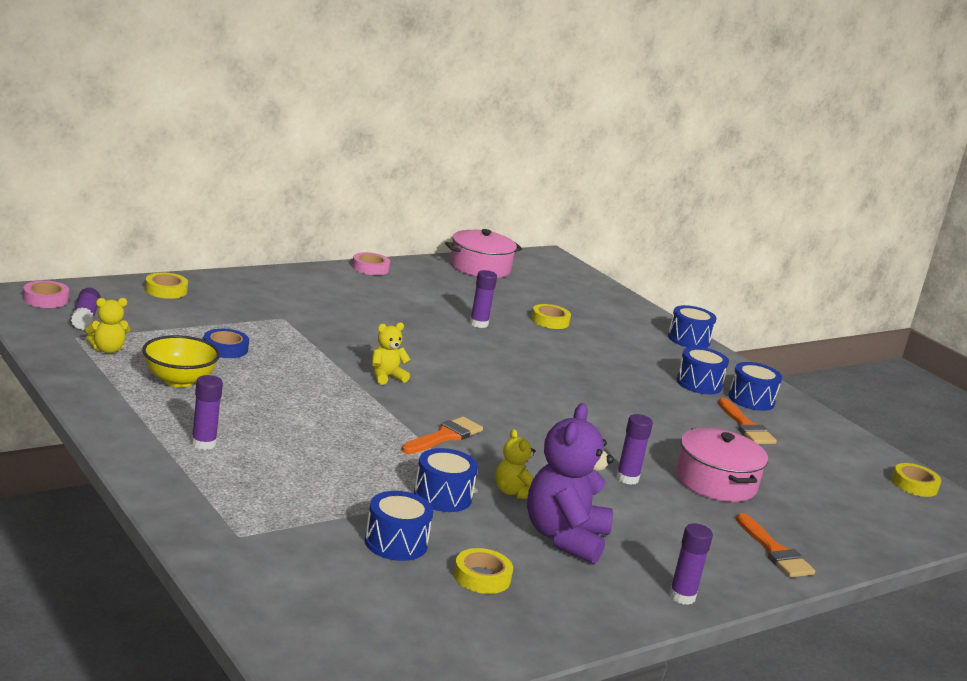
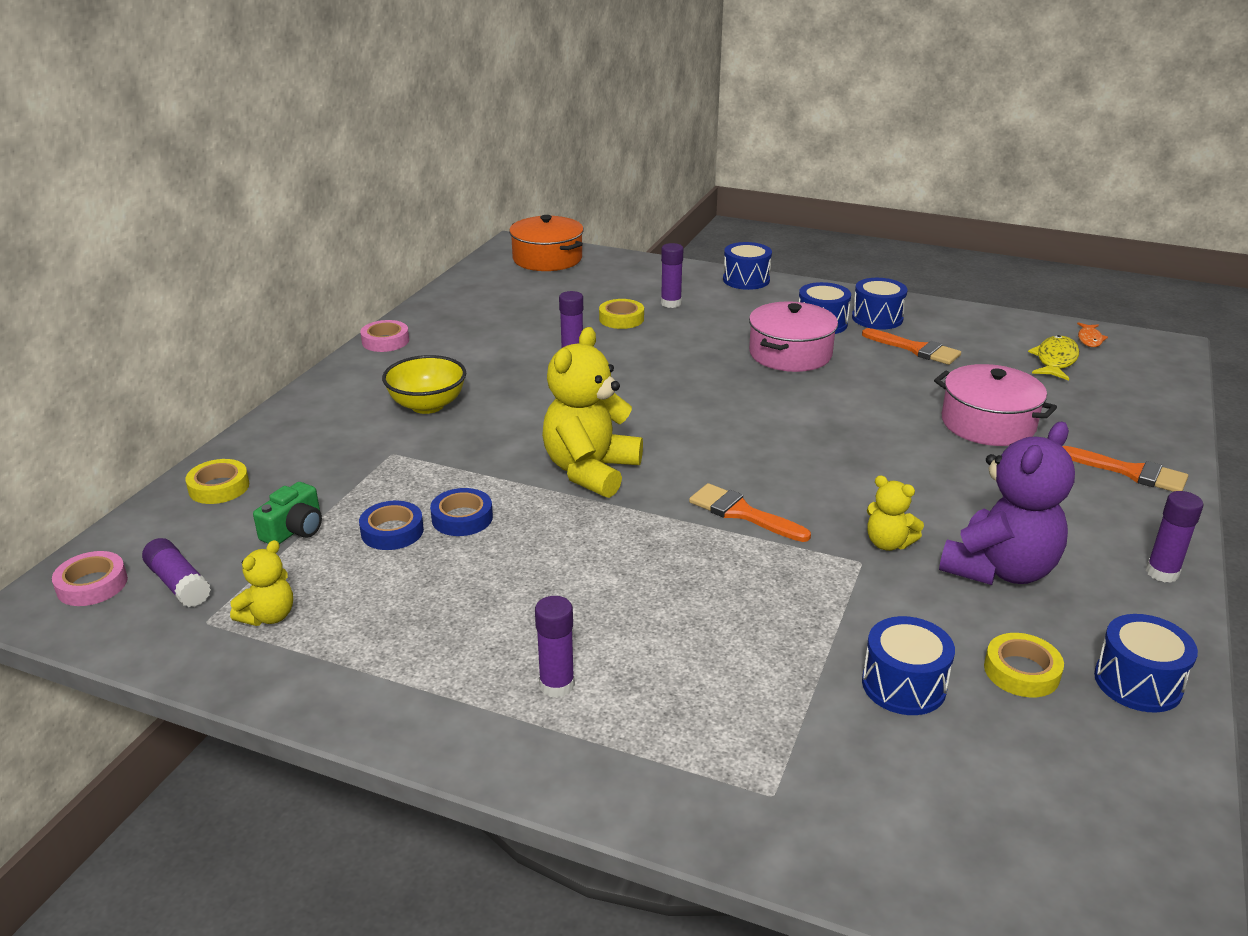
camera: 30 degrees left, 10 degrees up
(176, 324) = (294, 530): none -> green camera
(179, 380) = (407, 610): yellow bowl -> yellow bowl (427, 405)
(273, 361) = (462, 518): none -> blue tape
(386, 377) = (590, 471): yellow teddy bear -> yellow teddy bear, size x1.99
(442, 496) = (848, 592): blue drum -> blue drum (1137, 682)
(445, 436) = (742, 513): orange brush -> orange brush turned 60 degrees counterclockwise
(480, 267) = (479, 288): pink pot -> pink pot (790, 354)
(558, 271) = (547, 259): none -> orange pot
(565, 538) = (999, 570): purple teddy bear -> purple teddy bear turned 120 degrees counterclockwise
(627, 478) = (933, 464): purple glue stick -> purple glue stick (671, 303)
(853, 480) = (1055, 360): none -> yellow fish
(914, 485) = (1089, 339): yellow tape -> orange fish

